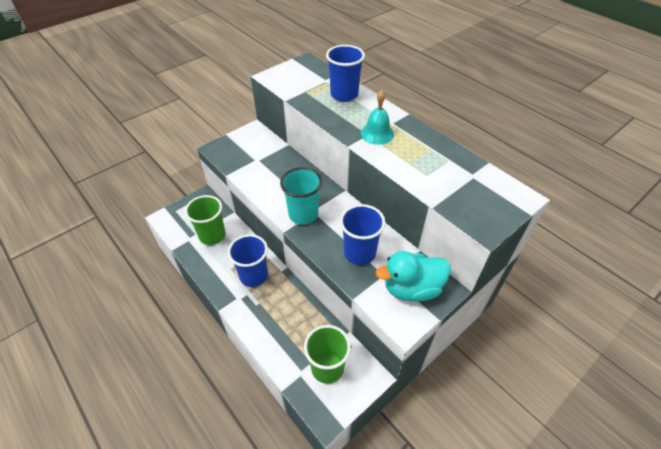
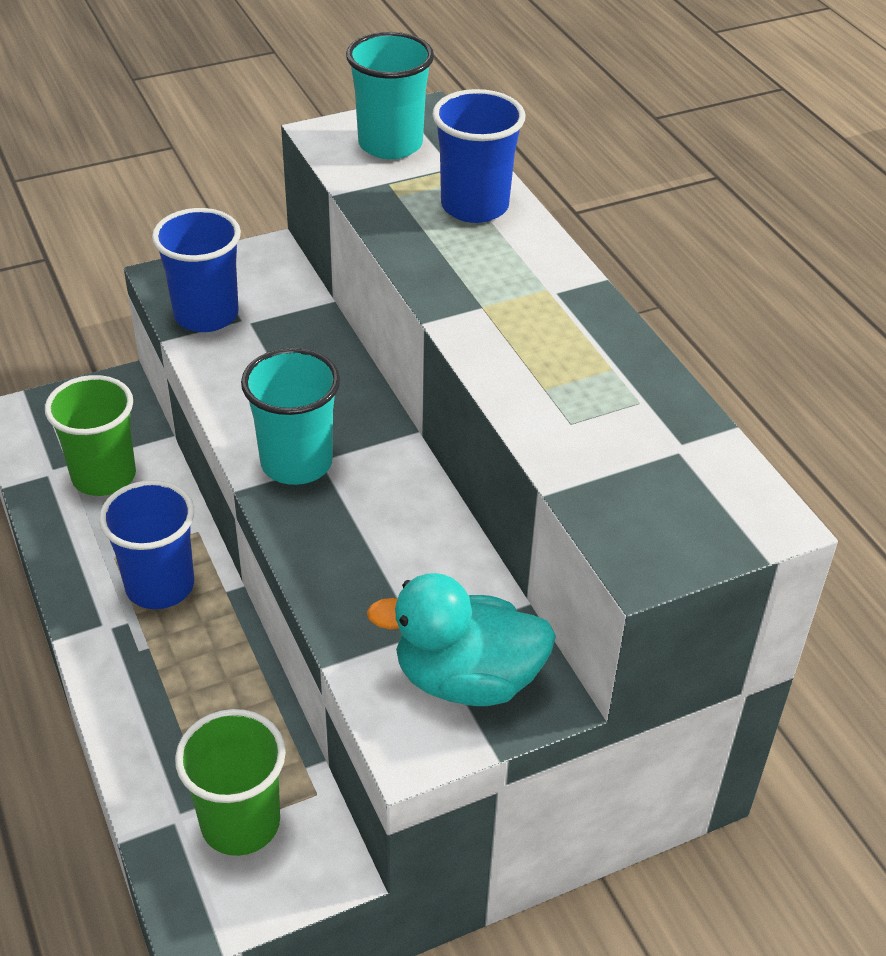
camera: 15 degrees right, 5 degrees down
(298, 76) = (390, 144): none -> turquoise cup
(359, 253) = (385, 575): blue cup -> blue cup (206, 315)
(377, 133) = (504, 309): turquoise bell -> none

